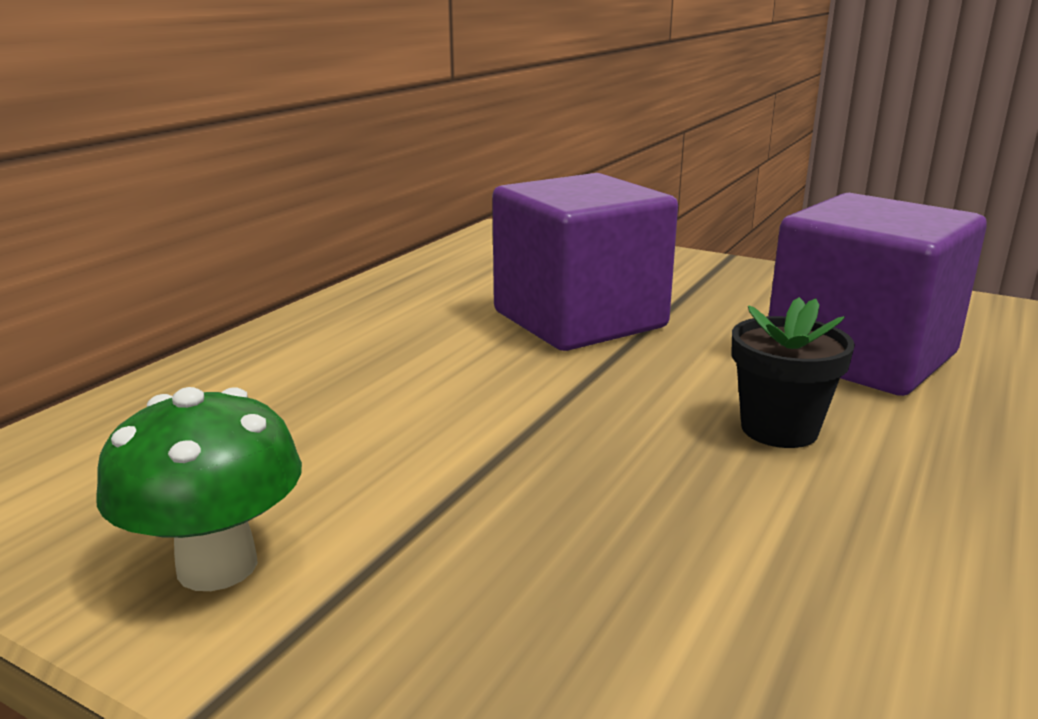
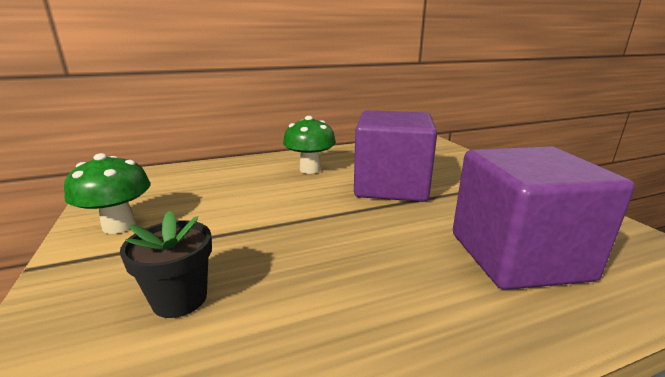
camera: 40 degrees right, 0 degrees up
(397, 333) = (310, 169): none -> green mushroom
(779, 429) = (389, 272): black flower pot -> black flower pot (180, 299)

